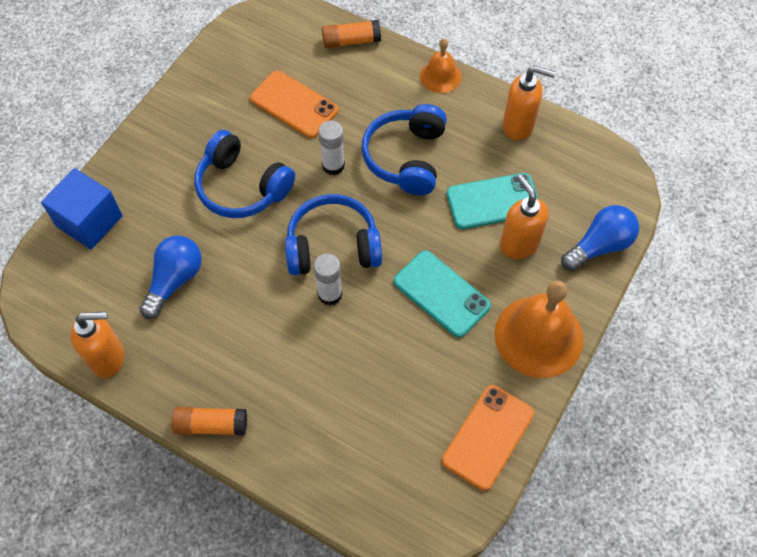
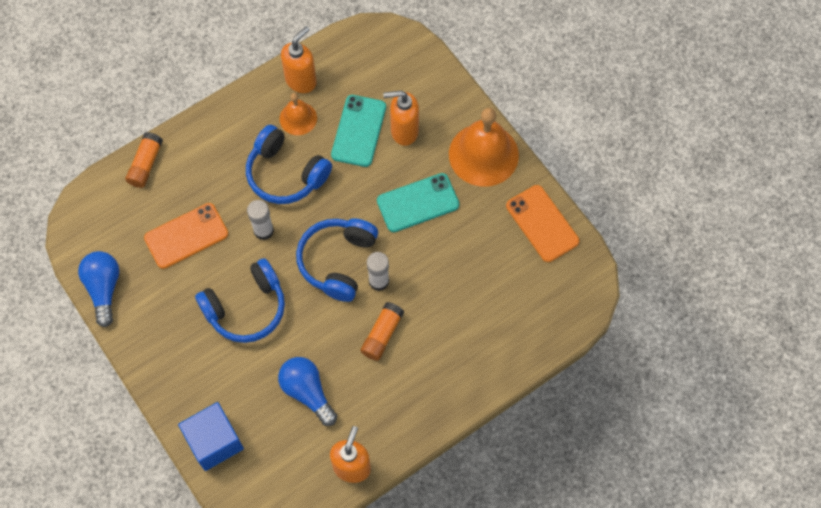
camera: 65 degrees left, 5 degrees up
(211, 425) = (445, 408): orange glue stick -> orange glue stick (382, 334)
(440, 76) = (222, 113): orange bell -> orange bell (298, 118)
(599, 246) = (433, 79): blue light bulb -> blue light bulb (104, 289)

